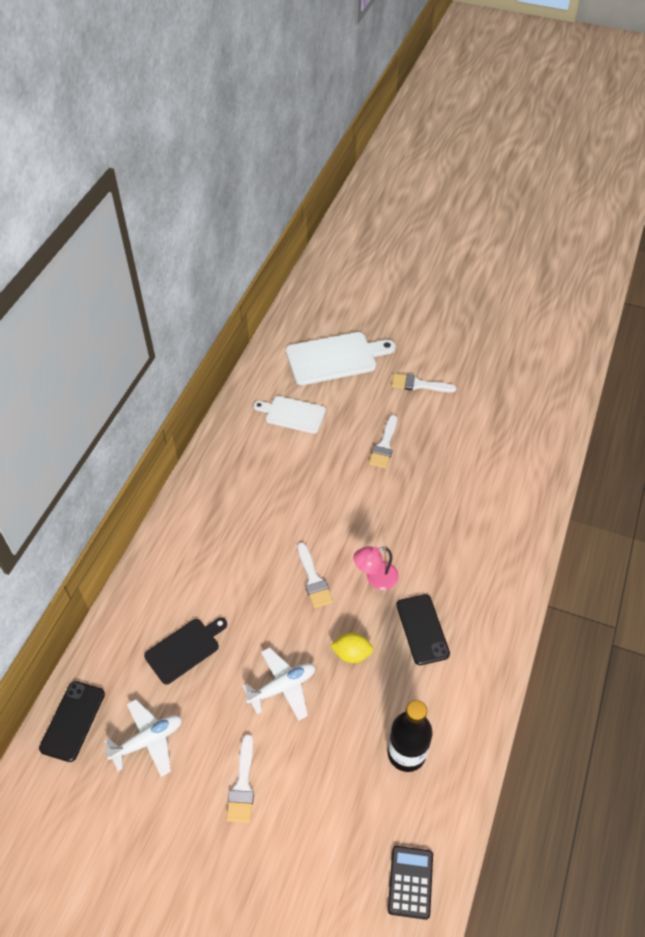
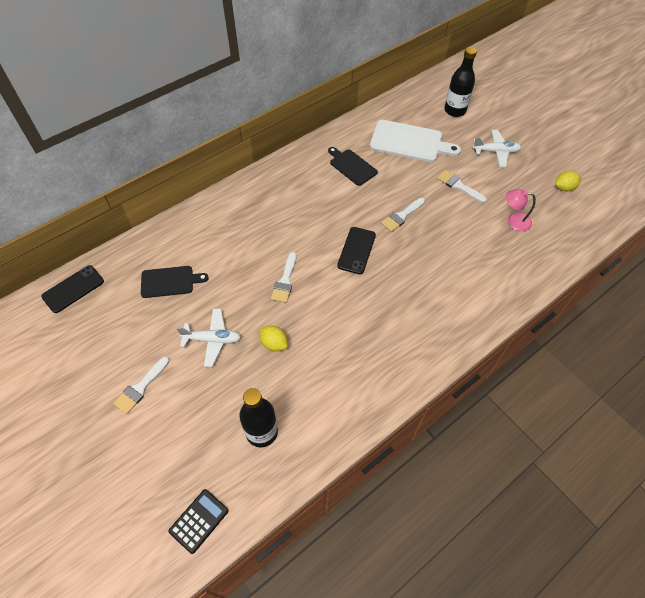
camera: 30 degrees right, 5 degrees up
(148, 740) = (106, 326): white plane -> white plane (496, 152)
(293, 414) = (352, 166): white cutting board -> black cutting board
(357, 301) = (455, 110): none -> black bottle
(375, 578) = (328, 302): pink lamp -> pink lamp (514, 221)
(422, 629) = (336, 354): black phone -> black phone (356, 250)
(519, 339) = (564, 188): none -> yellow lemon

